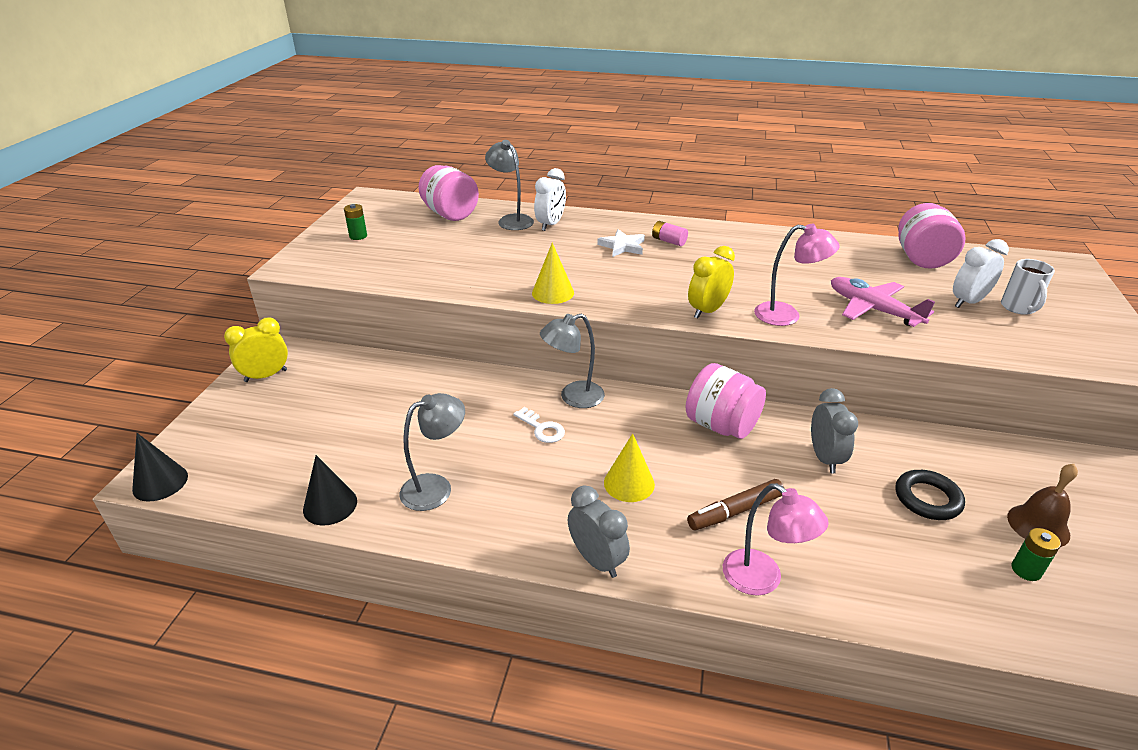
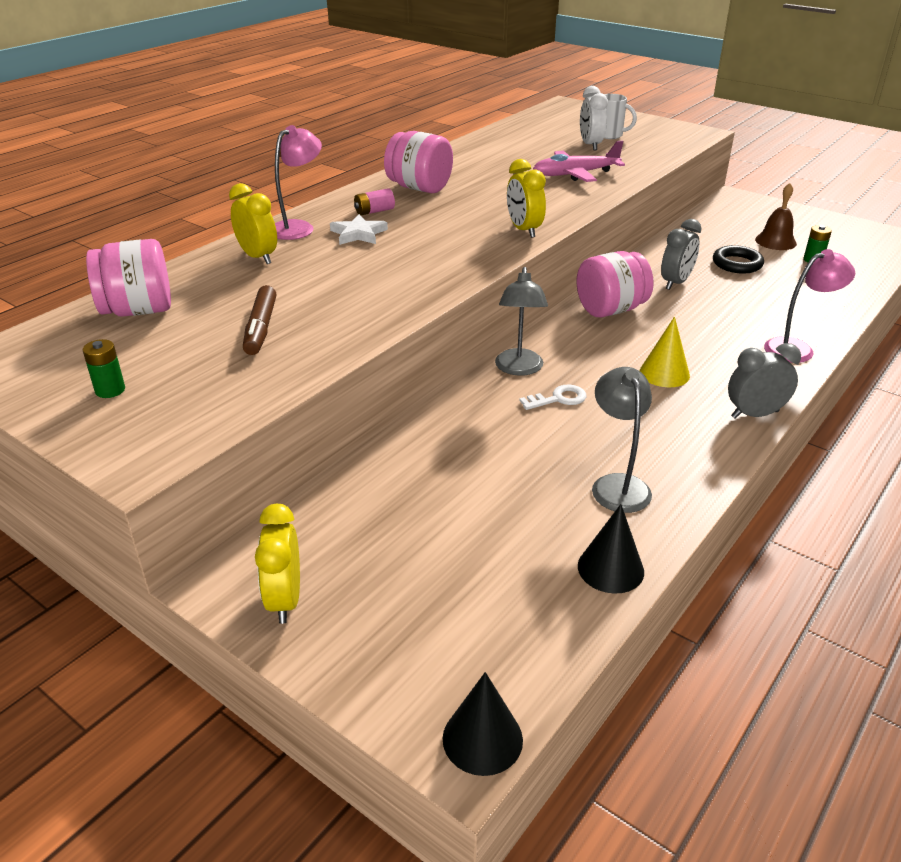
camera: 65 degrees left, 0 degrees up
(511, 220) = (213, 276): grey lamp -> none
(550, 224) = (258, 257): white clock -> yellow clock
(553, 292) = (420, 289): yellow cone -> none
(735, 511) = (720, 337): brown marker -> brown marker (261, 328)
(787, 315) = (558, 204): pink lamp -> pink lamp (298, 227)
(824, 458) = (676, 283): grey clock -> grey clock turned 105 degrees clockwise
(921, 259) = (515, 137): pink jar -> pink jar (419, 188)

